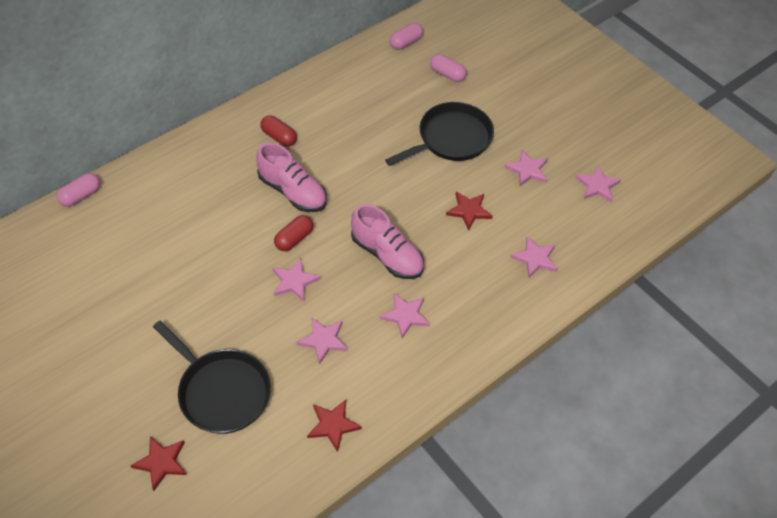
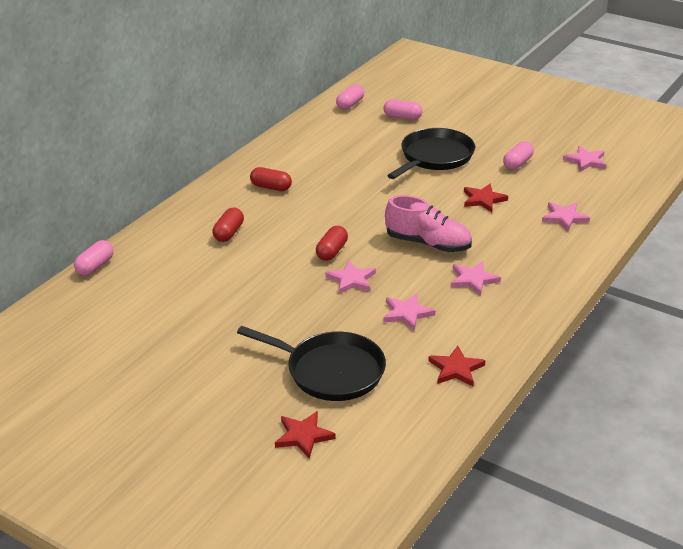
camera: 15 degrees left, 20 degrees down
(214, 187) = (229, 233): none -> red capsule
(292, 191) = (309, 220): pink shoe -> none
(527, 170) = (517, 163): pink star -> pink capsule

